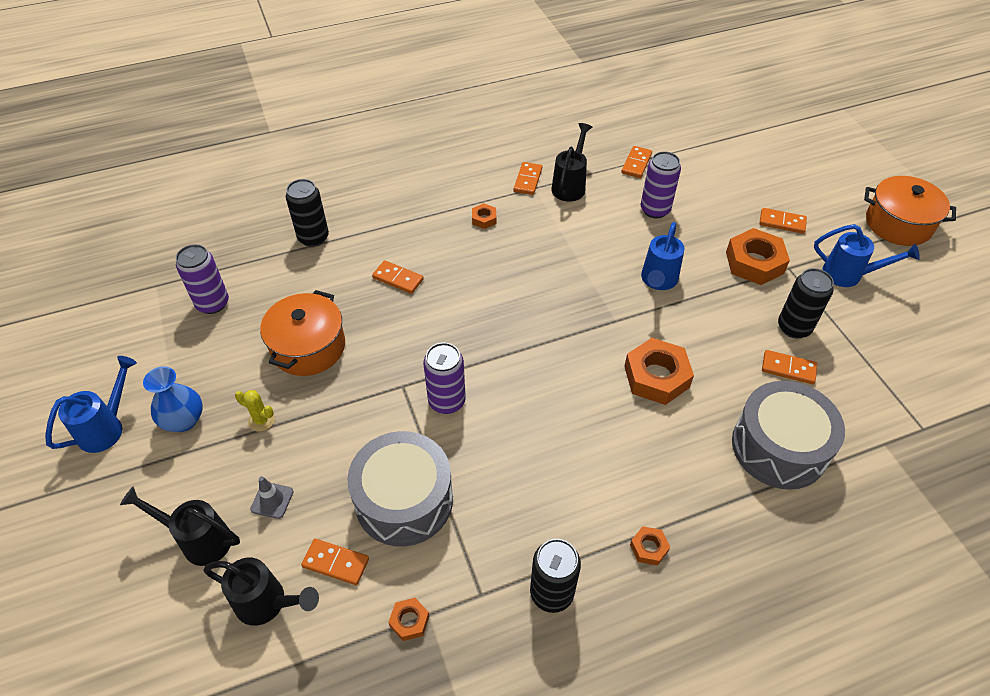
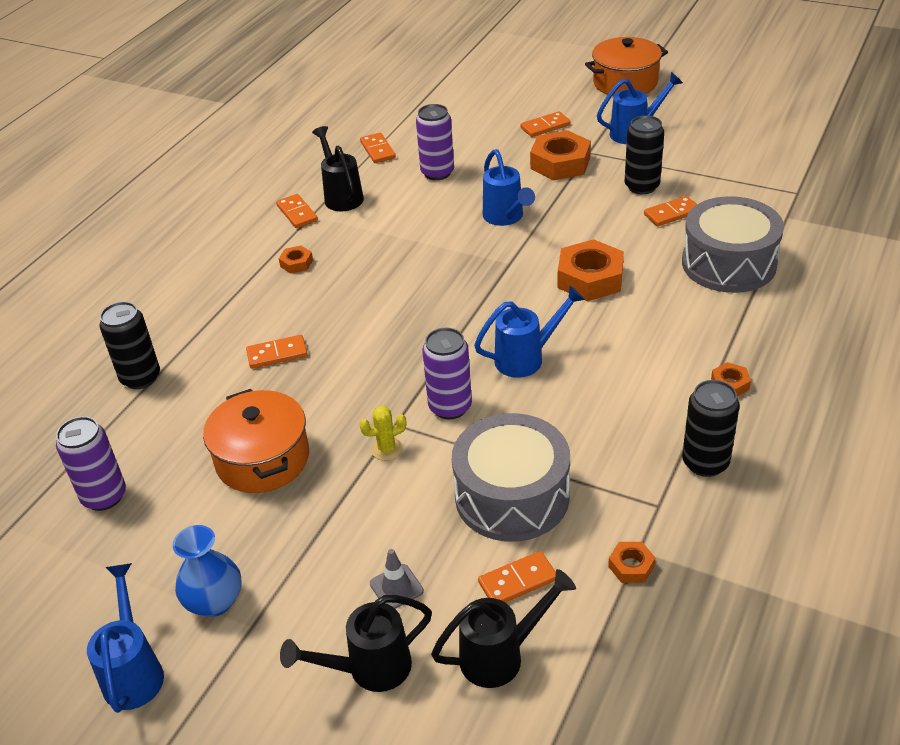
camera: 40 degrees left, 10 degrees down
(261, 420) = (297, 542): yellow cactus -> yellow cactus (387, 449)
(536, 405) = (527, 358): none -> blue watering can

